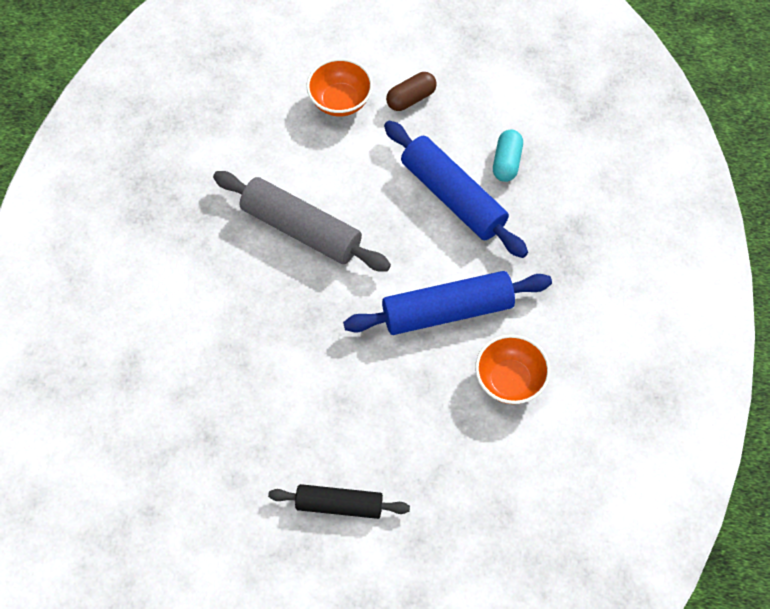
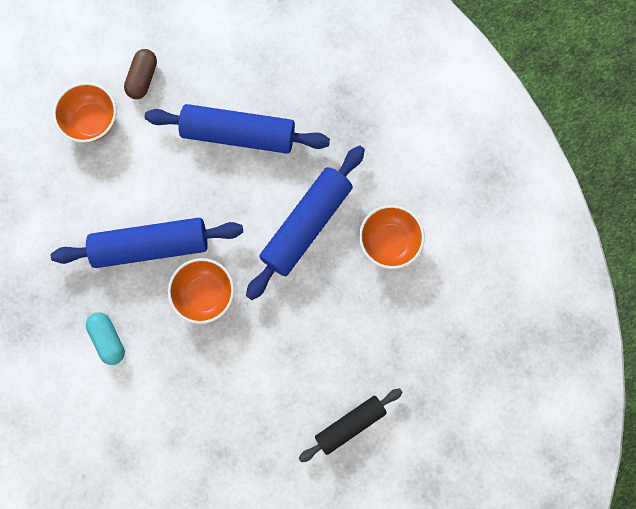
camera: 40 degrees left, 15 degrees up
(301, 229) = (151, 246): grey rolling pin -> blue rolling pin
(311, 300) = (204, 294): none -> orange bowl
(506, 162) = (254, 77): turquoise capsule -> turquoise capsule (108, 339)

